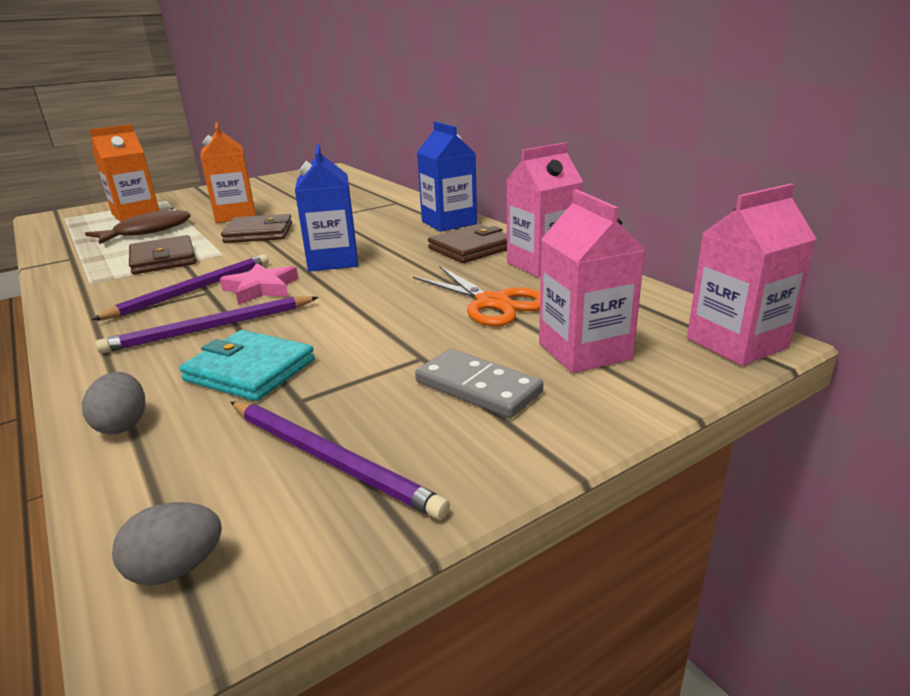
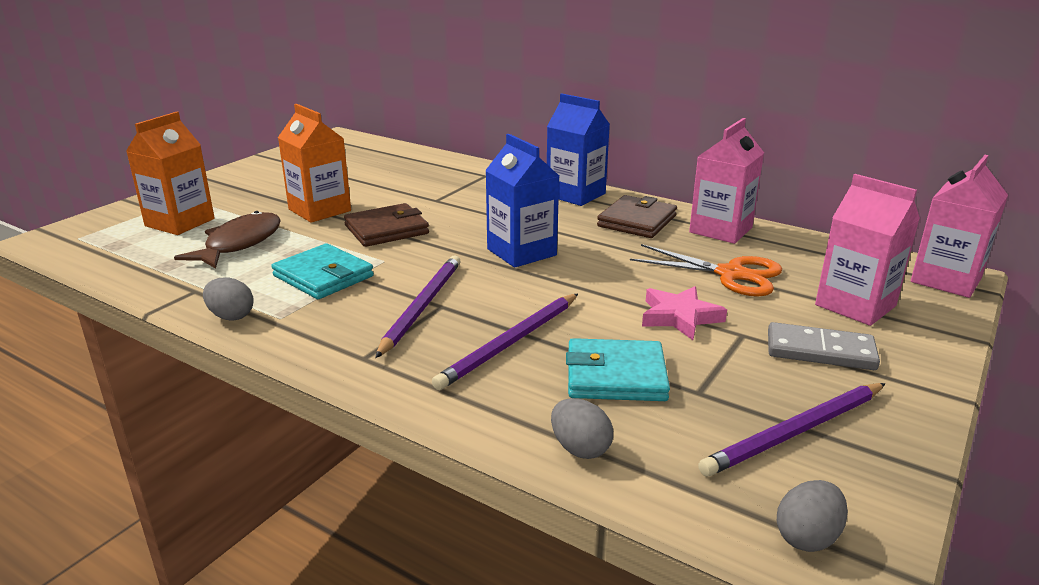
camera: 25 degrees left, 0 degrees up
(63, 277) = (231, 316): none -> grey egg
(163, 259) = (323, 276): brown wallet -> turquoise wallet
(261, 288) = (494, 293): pink star -> pink star (680, 317)
(330, 459) = (795, 432): purple pencil -> purple pencil turned 135 degrees clockwise

